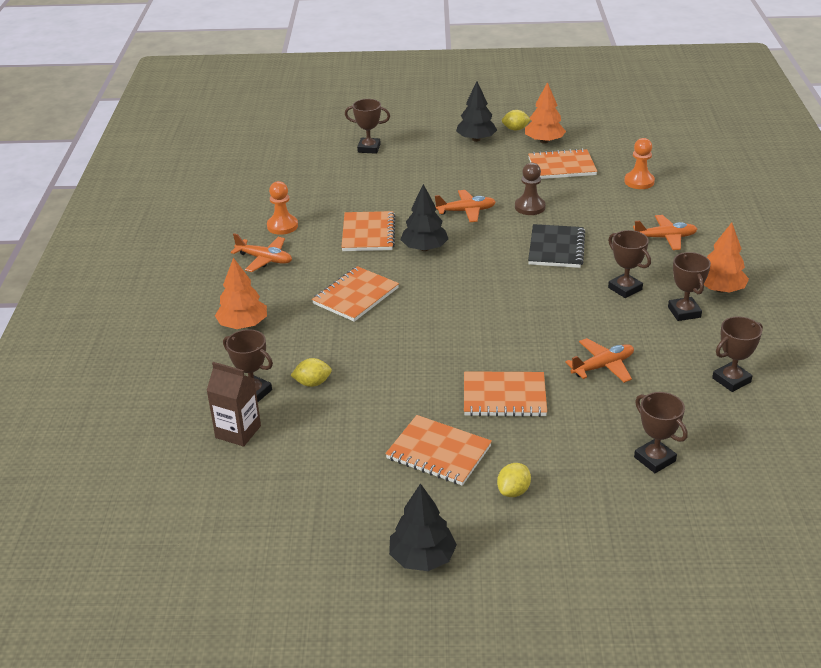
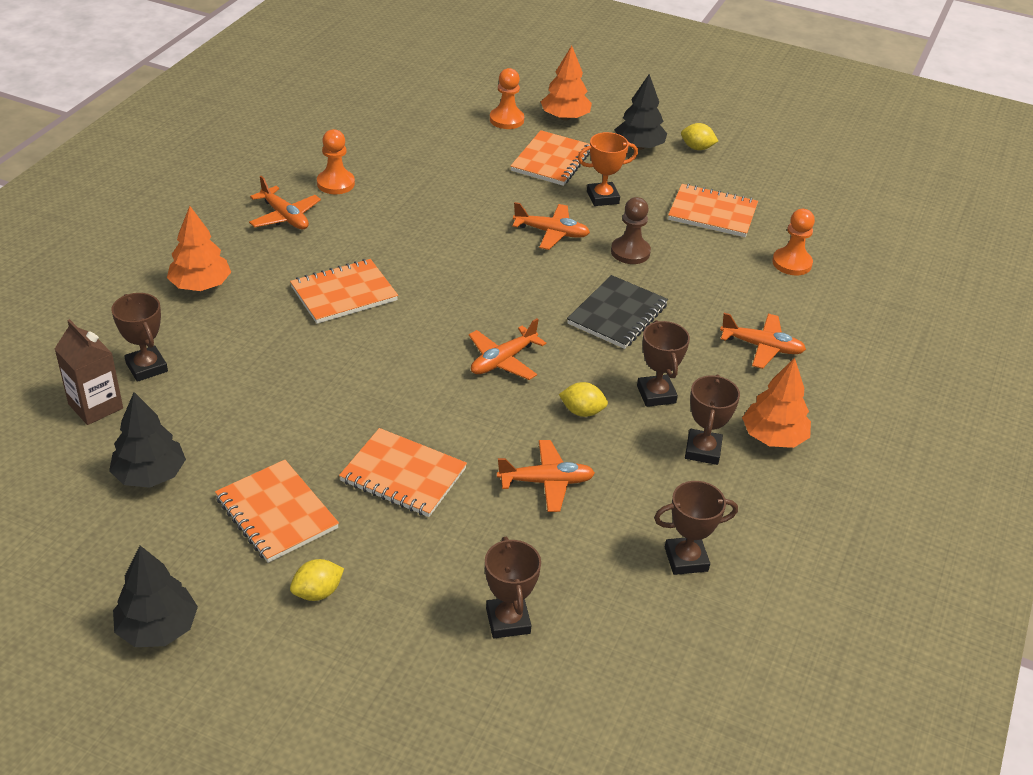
camera: 20 degrees right, 5 degrees up
(312, 383) = (214, 380): yellow lemon -> yellow lemon (582, 411)
(368, 233) = (419, 223): orange notebook -> orange notebook (551, 161)
(369, 148) = (506, 120): brown trophy -> orange pawn
(424, 248) = (466, 262): black tree -> black tree (150, 475)
(480, 178) = (602, 197): none -> orange trophy
(506, 302) = (503, 360): none -> orange plane
(544, 141) = (718, 174): orange tree -> orange tree (565, 117)

